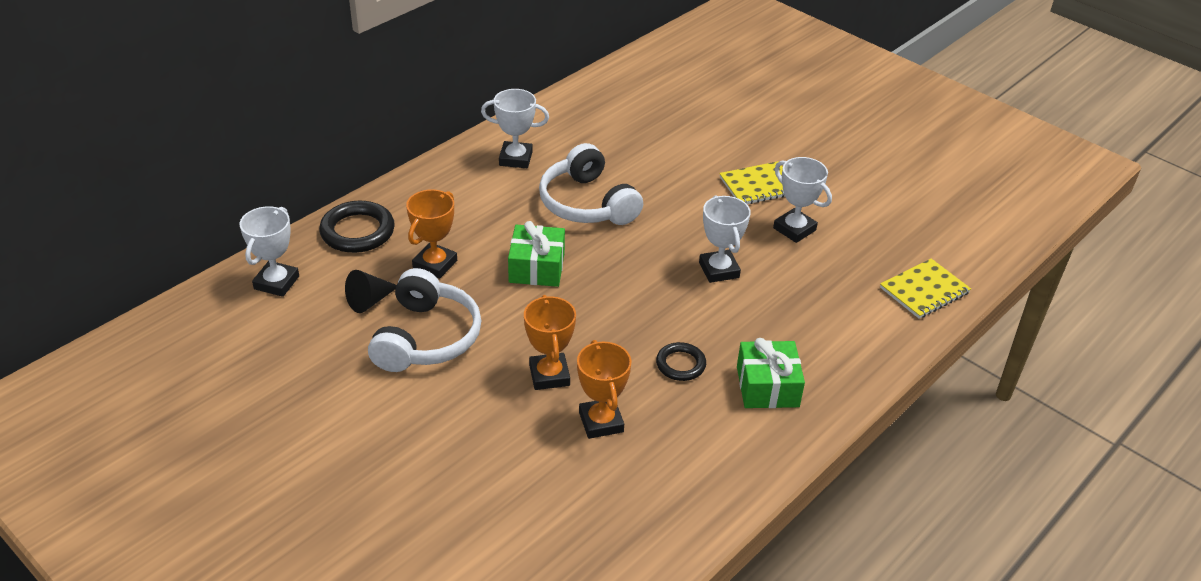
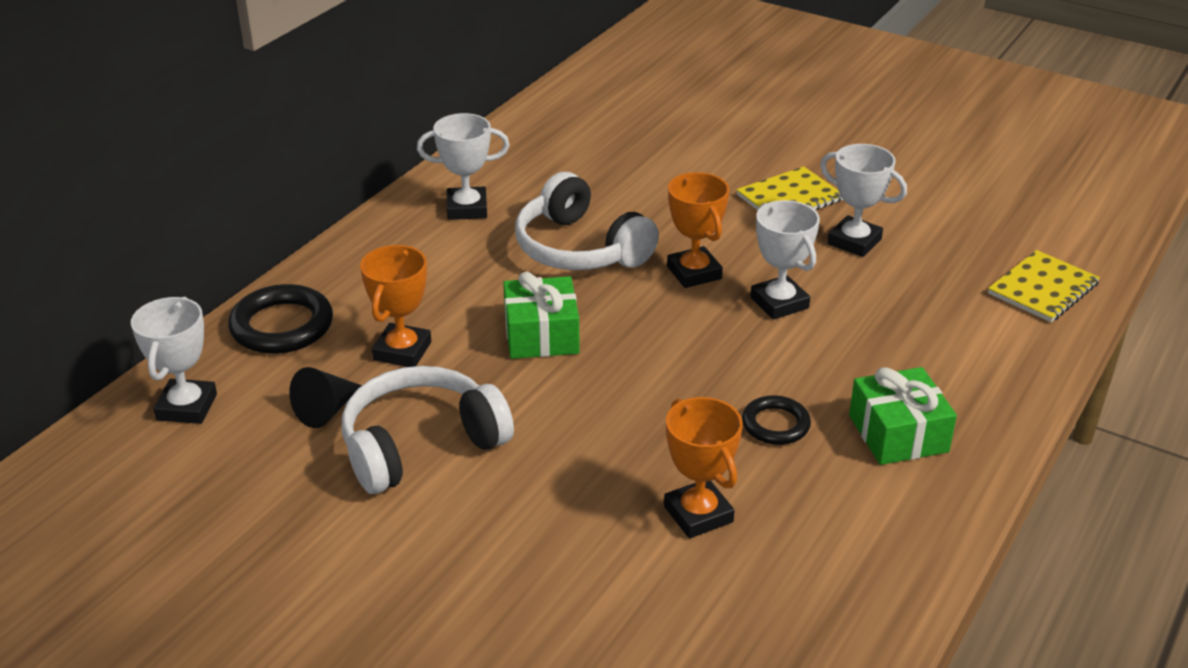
camera: 10 degrees left, 5 degrees down
(426, 338) = (421, 445): white headphones -> white headphones turned 120 degrees counterclockwise
(549, 375) = (607, 466): orange trophy -> orange trophy (694, 273)

